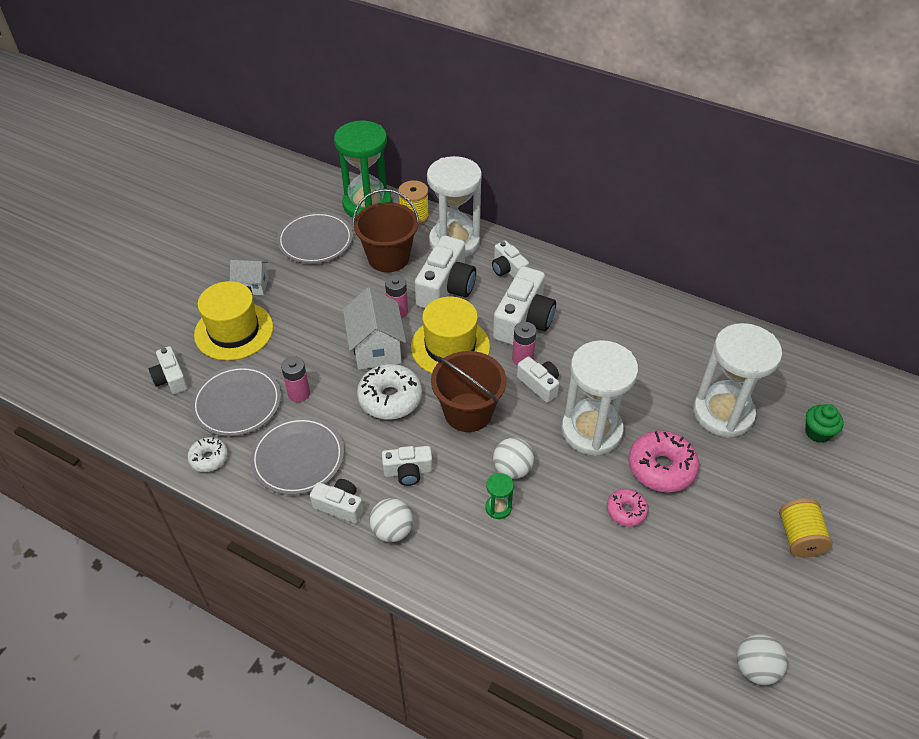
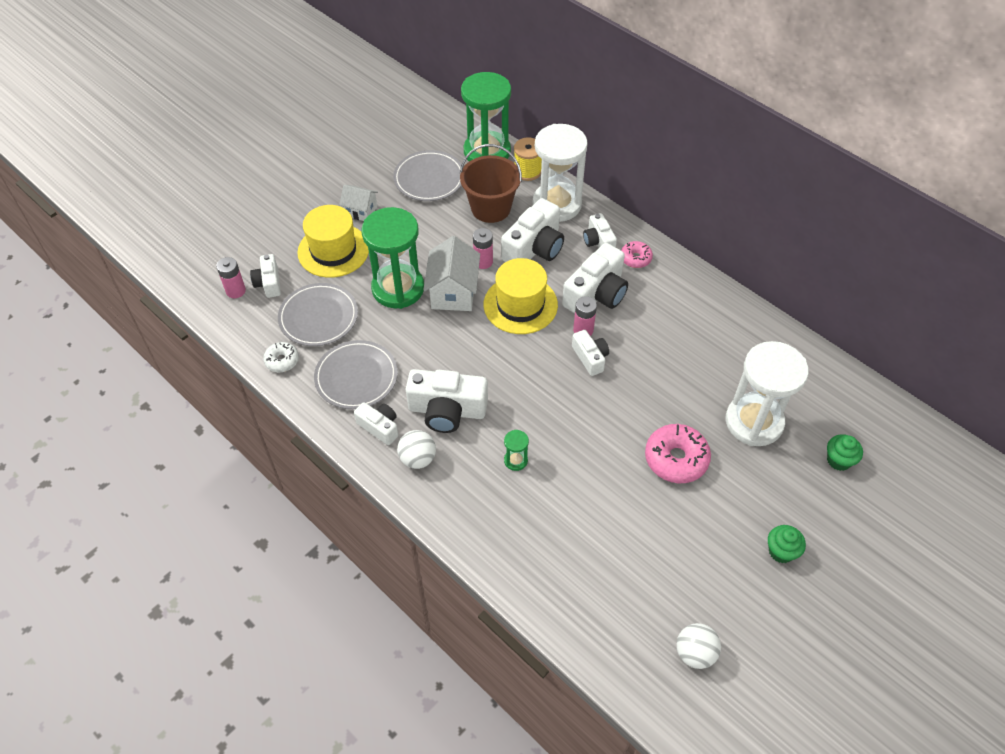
camera: 15 degrees right, 5 degrees up
(299, 393) = (373, 320): pink battery -> pink battery (236, 291)
(316, 356) = (398, 288): none -> green hourglass
(390, 398) = (451, 341): white donut -> none
(408, 471) = (447, 410): white camera -> white camera, size x1.76
(468, 412) = (517, 369): brown bucket -> none
(512, 469) = (539, 429): white ball -> none
(591, 430) = (623, 410): white hourglass -> none
(626, 511) = (629, 490): pink donut -> pink donut (635, 258)
(799, 537) = (781, 551): yellow spool -> green cupcake

